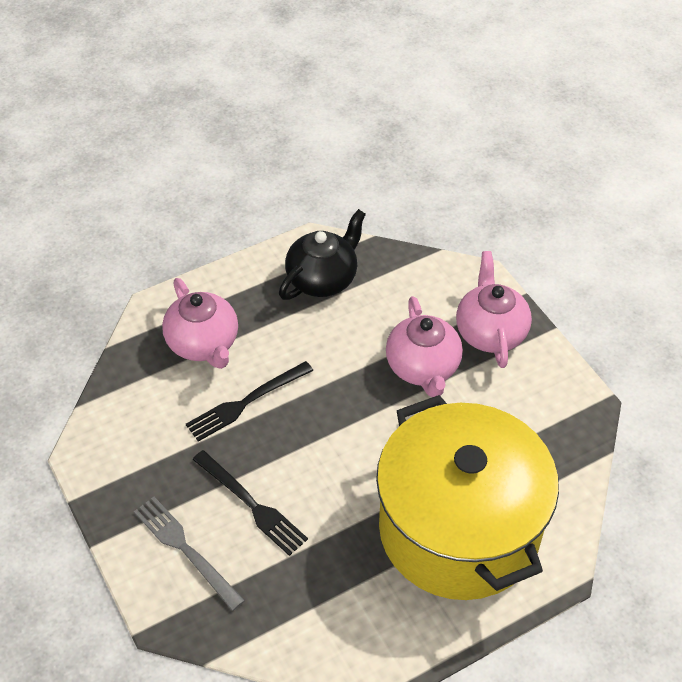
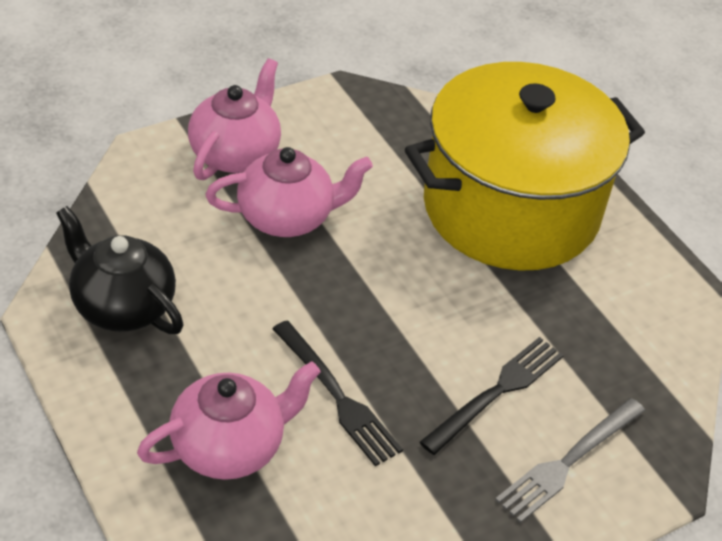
camera: 95 degrees left, 5 degrees down
(490, 332) = (235, 153): pink teapot -> pink teapot turned 120 degrees clockwise

